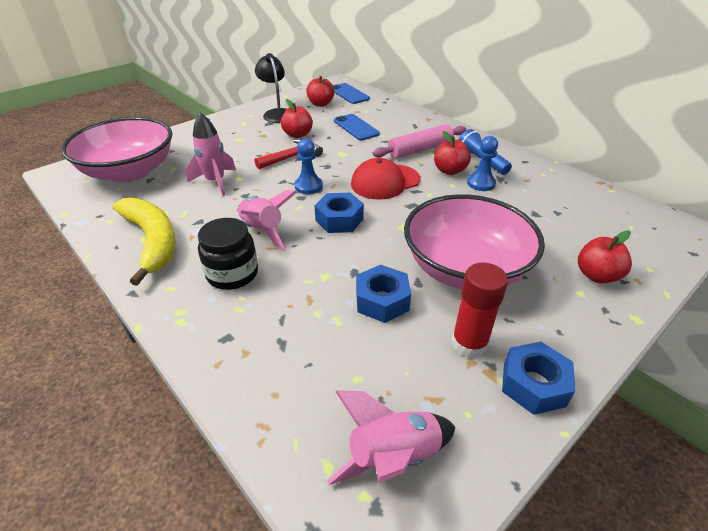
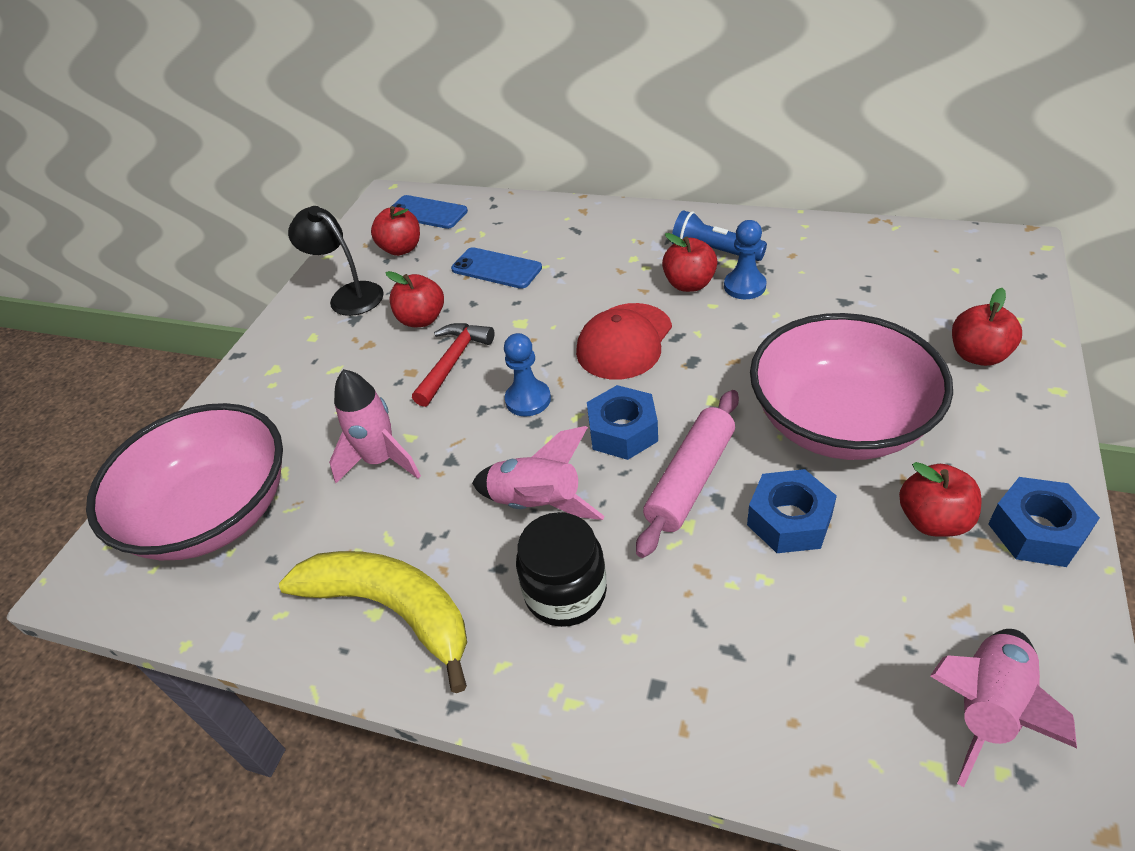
camera: 25 degrees left, 5 degrees up
(420, 149) = (620, 267): pink rolling pin -> pink rolling pin (691, 480)
(469, 344) = (933, 520): red glue stick -> red apple

